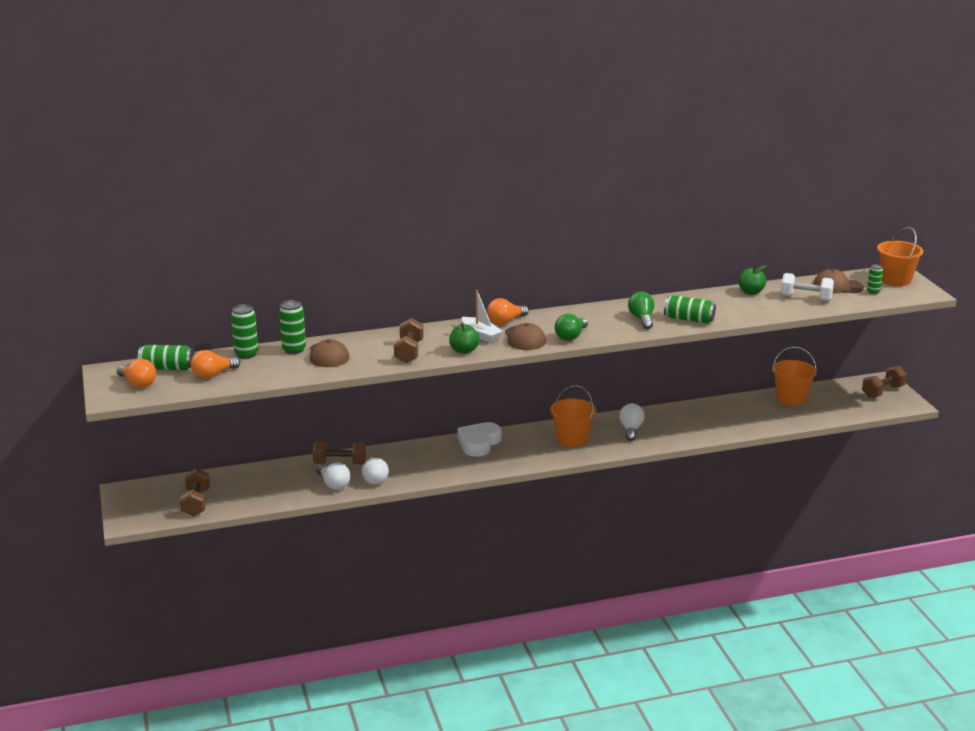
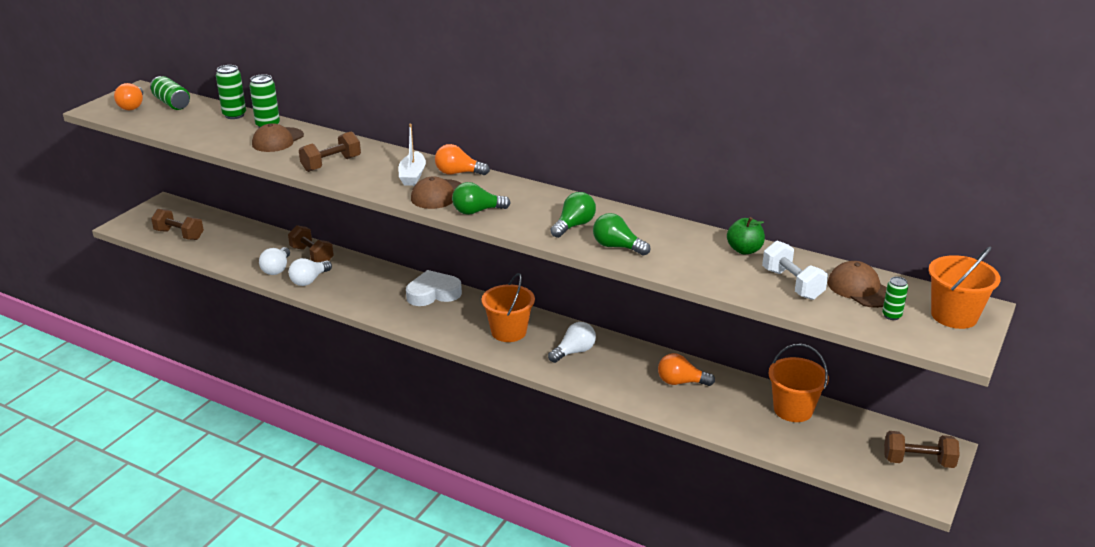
camera: 45 degrees right, 5 degrees up
(196, 503) = (179, 235): brown dumbbell -> brown dumbbell turned 75 degrees clockwise
(213, 374) = (182, 120): orange light bulb -> orange light bulb (681, 382)
(464, 350) = (370, 182): green apple -> none
(689, 319) = (617, 247): green can -> green light bulb

